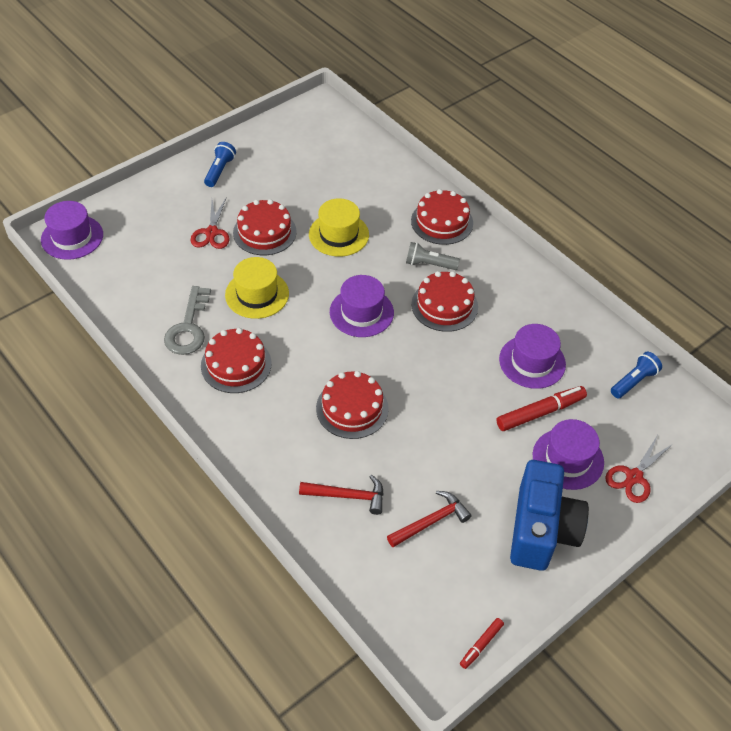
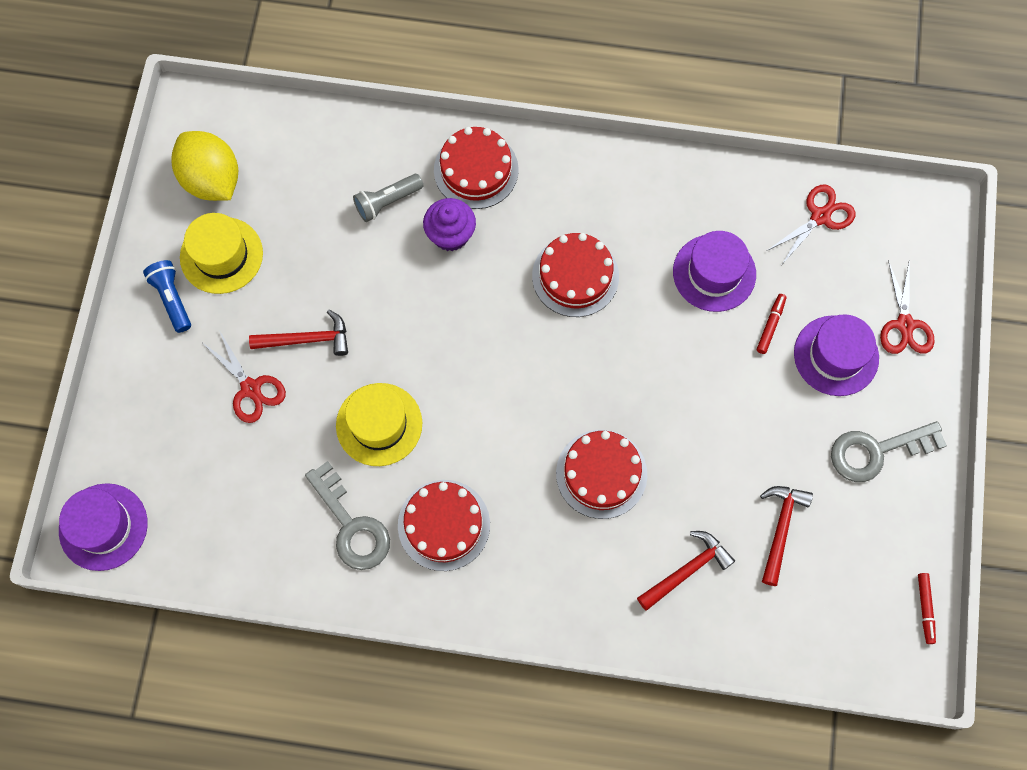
camera: 40 degrees left, 20 degrees up
(264, 232) = (307, 339): red cake -> red hammer
(297, 137) = (212, 180): none -> yellow lemon
(338, 234) = (387, 276): yellow hat -> yellow hat (221, 255)
(361, 312) = (504, 354): purple hat -> none
(394, 240) = (450, 234): none -> purple cupcake
(429, 264) = (514, 237): grey flashlight -> grey flashlight (387, 202)
(540, 412) = (770, 325): red marker -> red marker, size x0.54
(541, 530) = (876, 451): blue camera -> grey key
(633, 381) = (820, 216): blue flashlight -> red scissors

